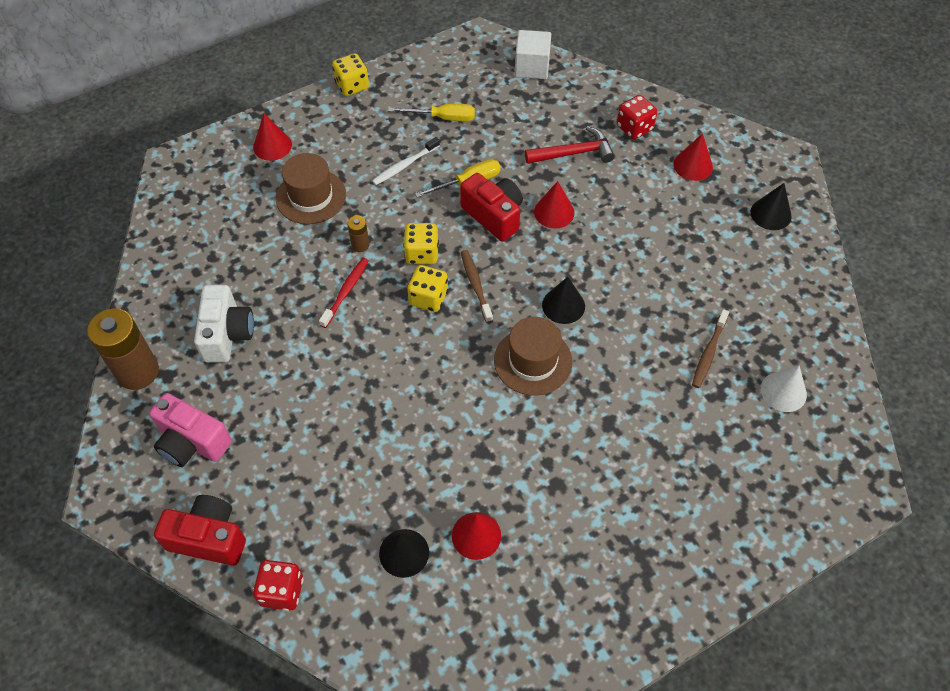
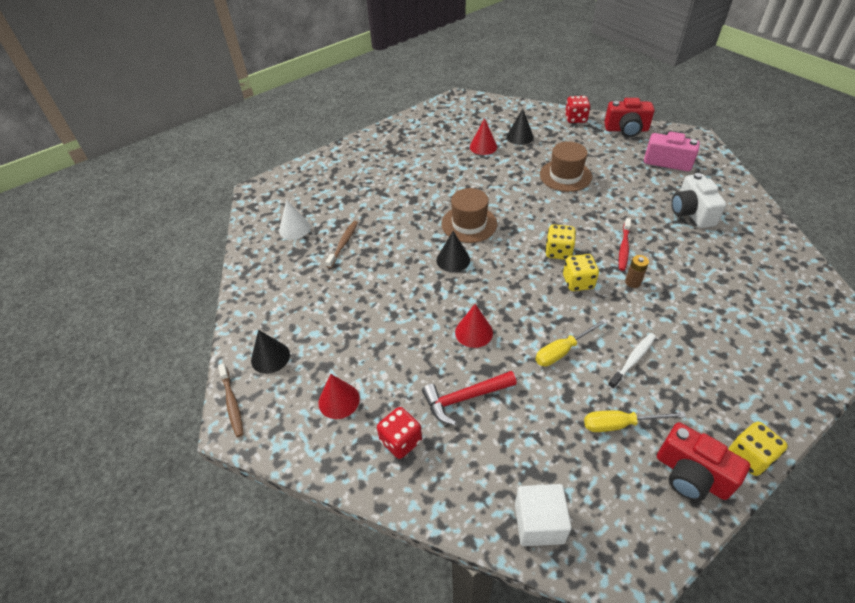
camera: 175 degrees right, 10 degrees down
(137, 372) = (733, 186): brown battery -> none
(272, 146) = (779, 364): red cone -> none
(311, 196) = (702, 317): brown hat -> brown hat (565, 176)
(475, 285) = (525, 265): brown toothbrush -> brown toothbrush (232, 403)
(493, 215) = (528, 322): red camera -> red camera (691, 475)

